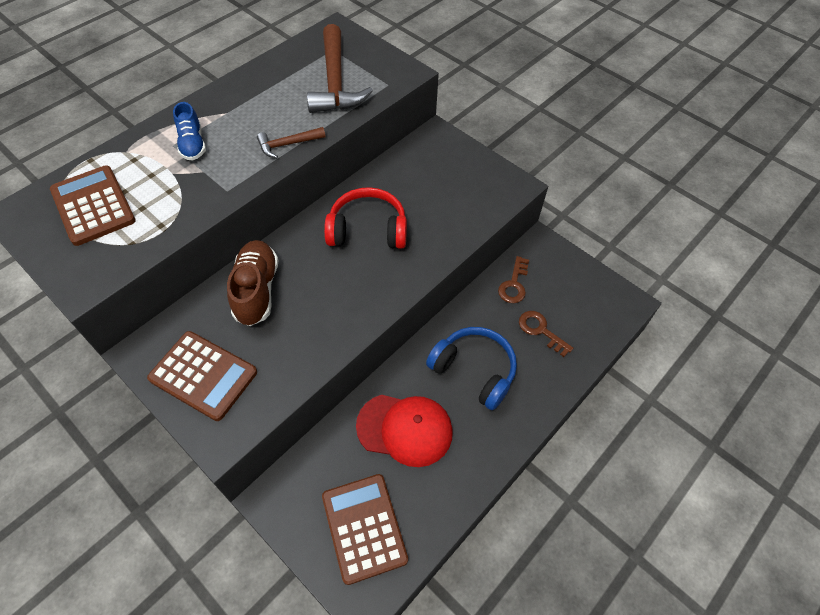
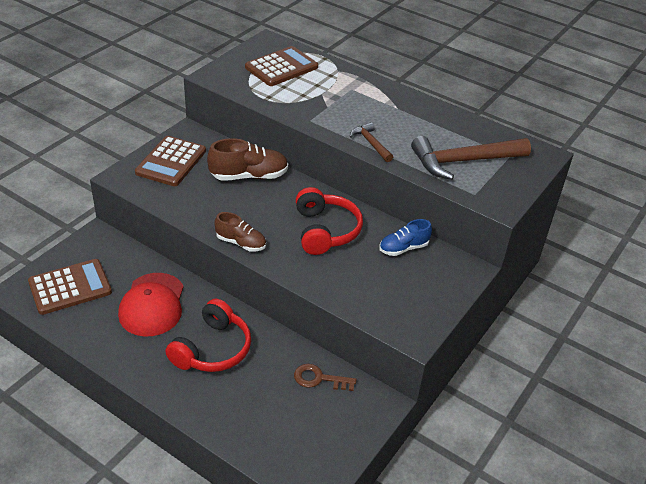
camera: 80 degrees right, 15 degrees down
(192, 144) = (355, 98): blue shoe -> blue shoe (403, 248)
(376, 307) = (241, 243): none -> brown shoe
(474, 371) = (212, 349): blue headphones -> red headphones
(541, 331) = (264, 402): brown key -> none

